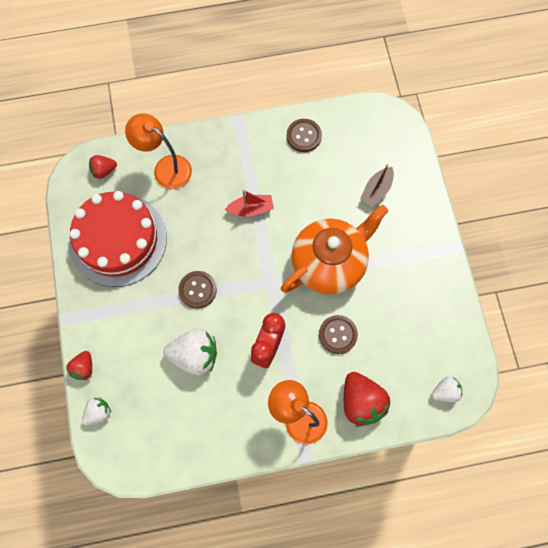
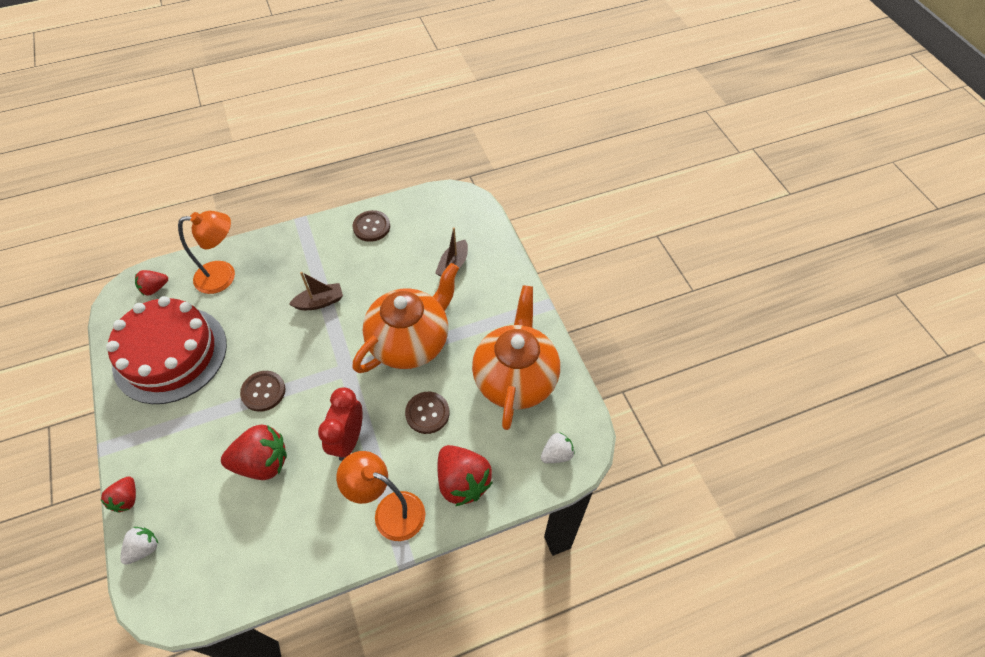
camera: 10 degrees left, 15 degrees down
(165, 168) = (224, 276): orange lamp -> orange lamp turned 150 degrees clockwise
(194, 355) = (262, 462): white strawberry -> red strawberry
(251, 209) = (320, 302): red boat -> brown boat
(419, 314) = (515, 378): none -> orange teapot

